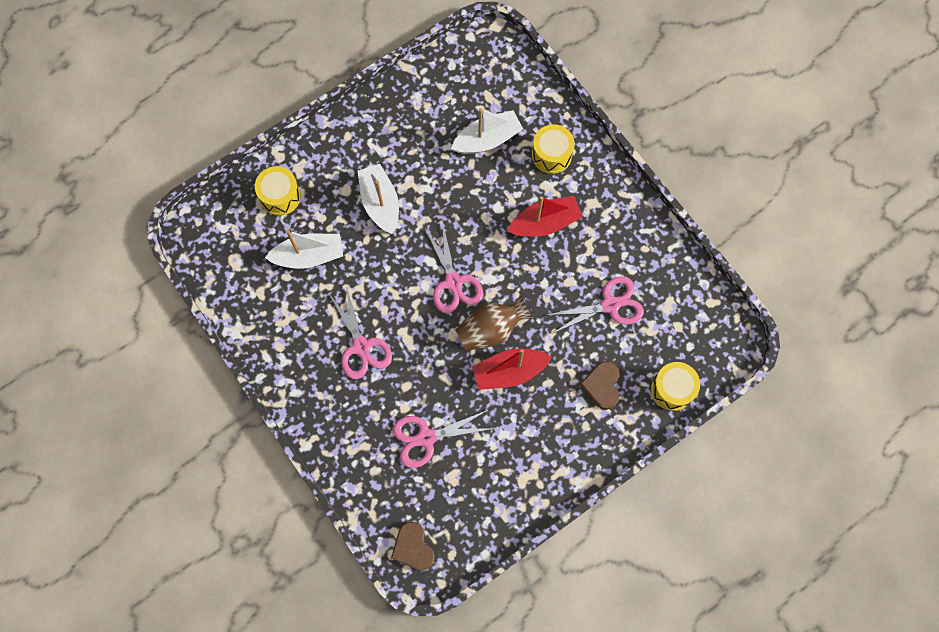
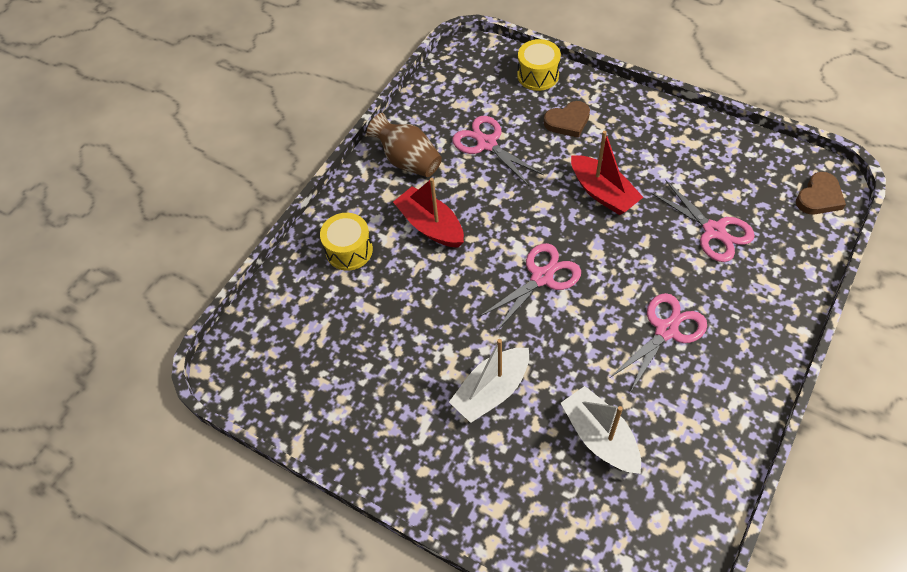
camera: 110 degrees left, 15 degrees down
(280, 196) = (545, 511): yellow drum -> none
(487, 139) = (358, 317): white boat -> none
(491, 329) = (571, 224): brown vase -> brown vase (408, 160)

